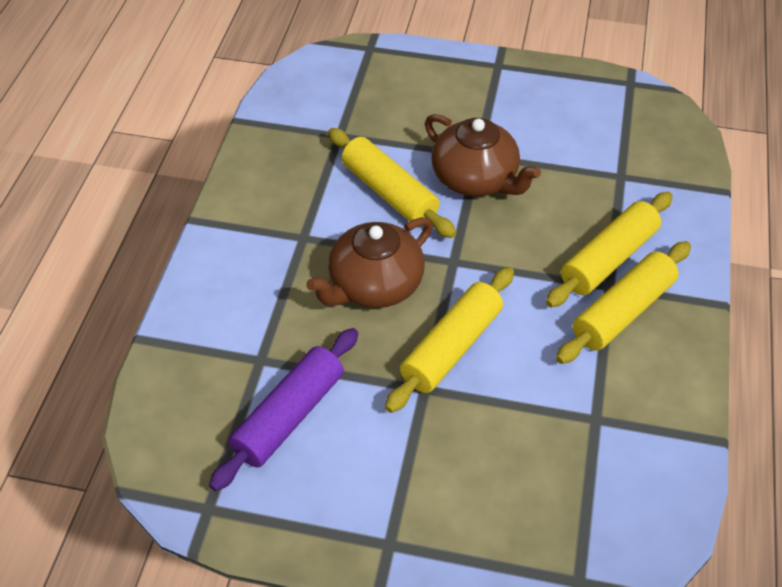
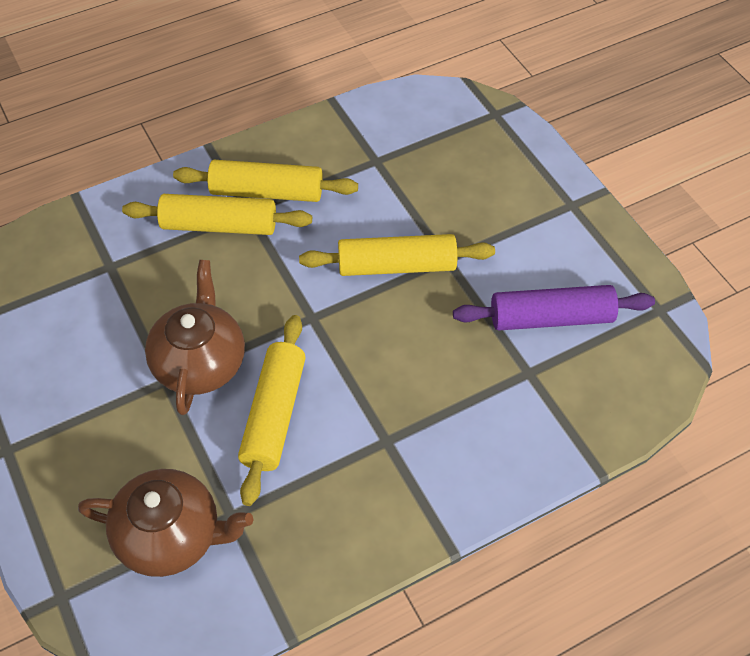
camera: 130 degrees left, 5 degrees up
(374, 285) = (387, 351): brown teapot -> brown teapot (171, 535)

